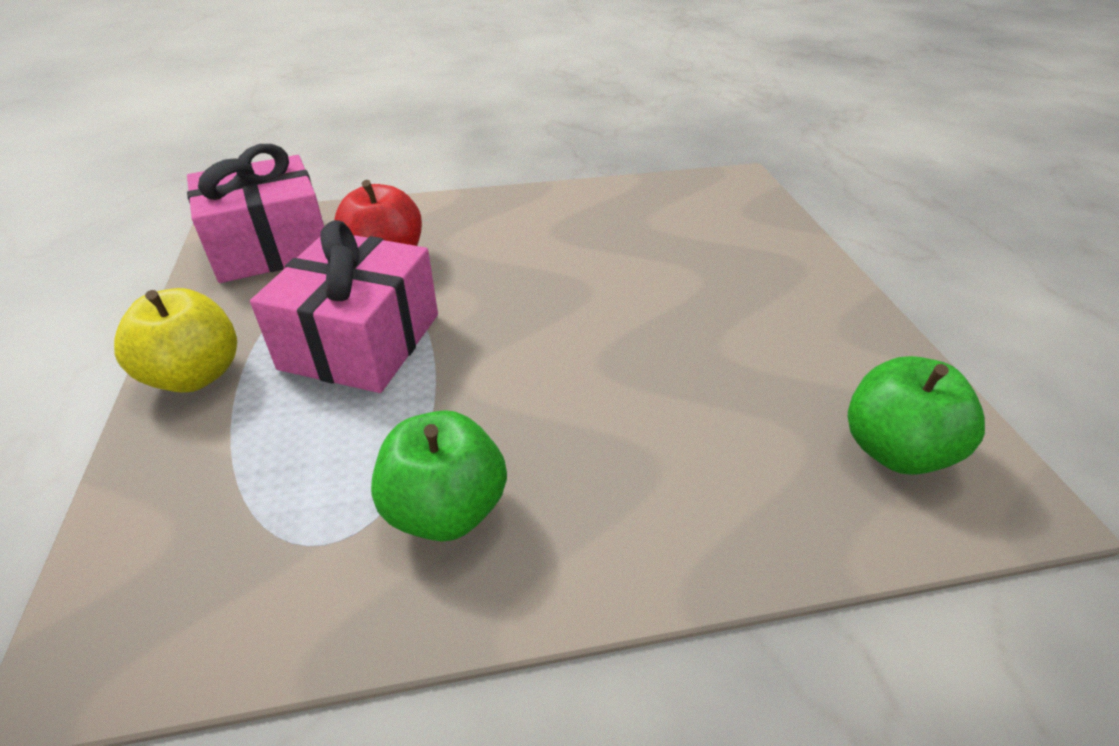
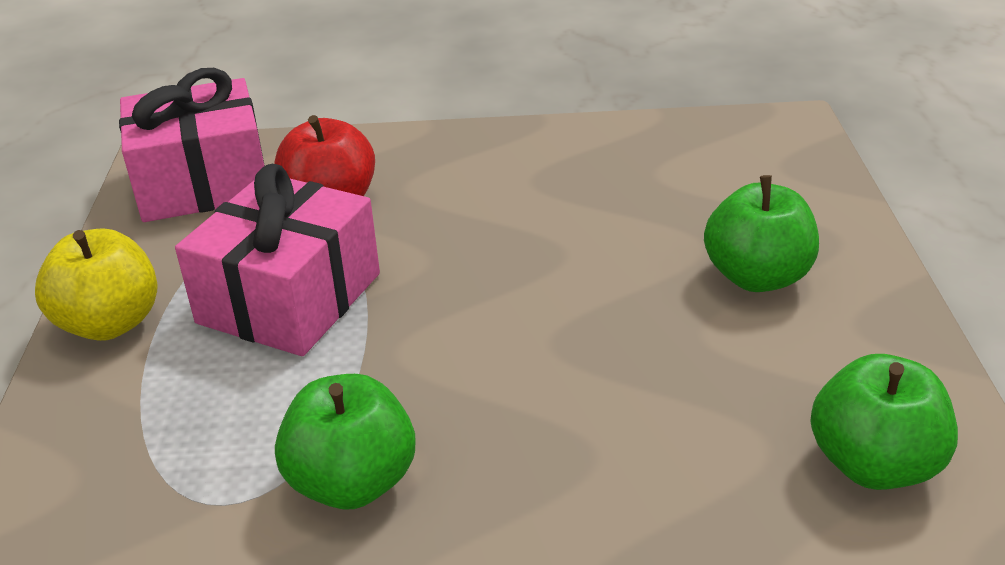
camera: 10 degrees right, 5 degrees down
(750, 298) = (757, 277): none -> green apple

